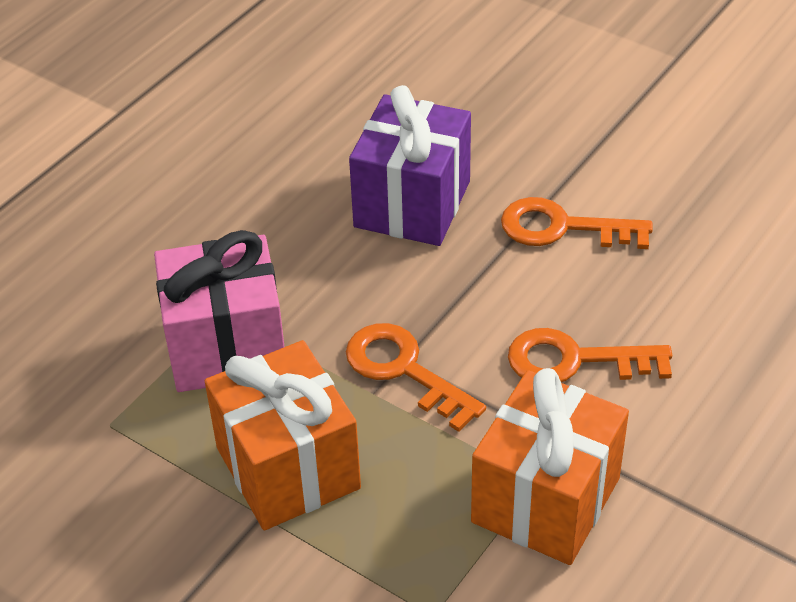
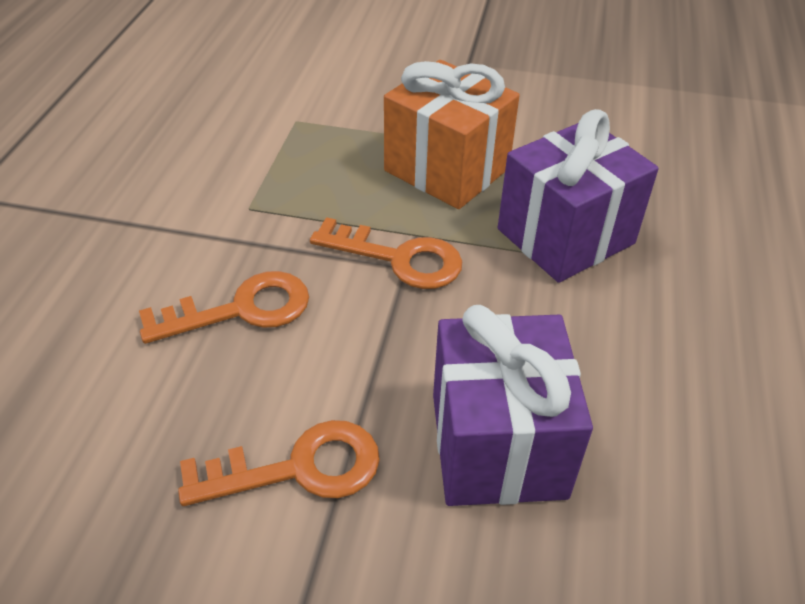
camera: 155 degrees right, 0 degrees up
(226, 347) = (565, 236): pink gift -> purple gift
(546, 500) = (237, 197): orange gift -> none

